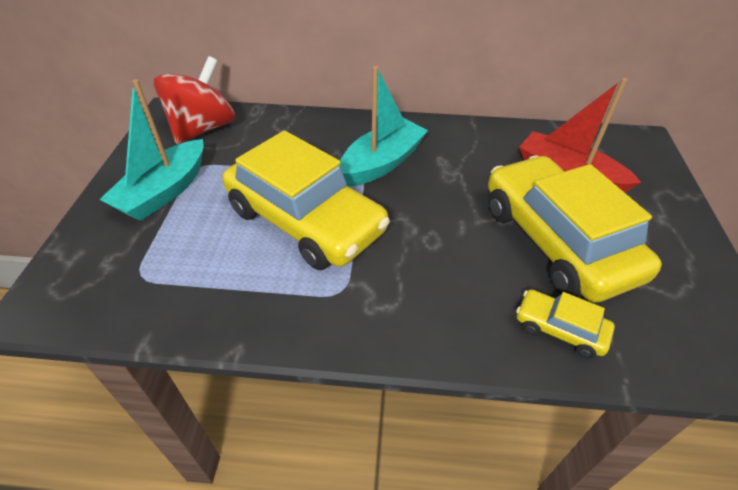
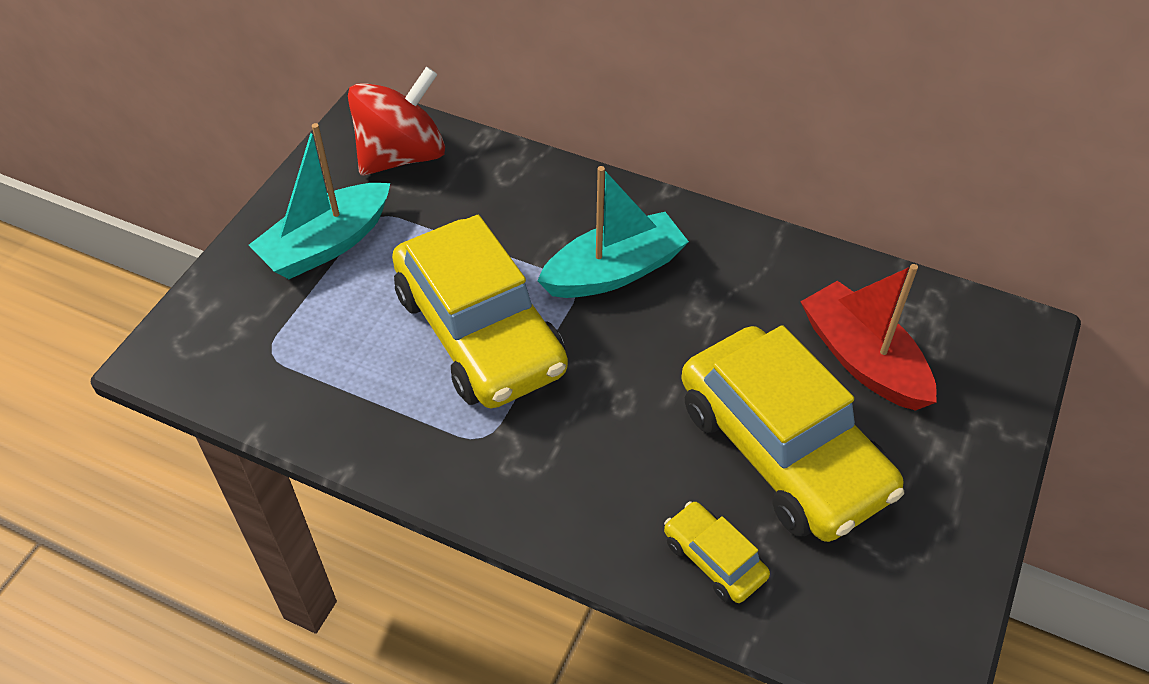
camera: 20 degrees right, 5 degrees up
(556, 241) = (782, 449): yellow car -> yellow car turned 150 degrees clockwise

